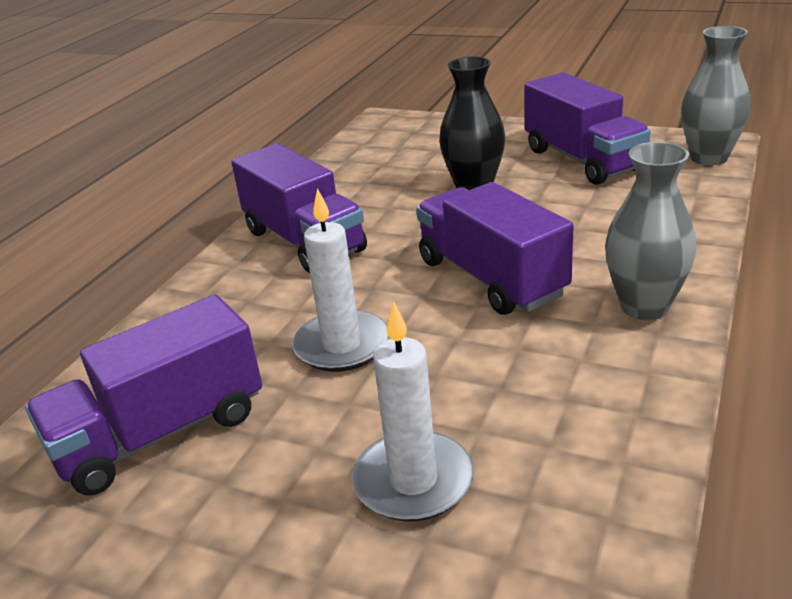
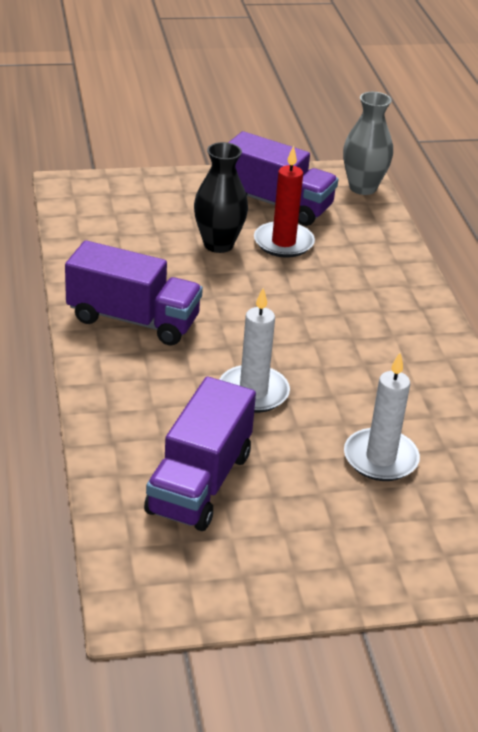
camera: 40 degrees left, 5 degrees up
(491, 278) = (302, 319): purple truck -> none
(551, 197) = (283, 243): none -> red candle
(644, 307) = (413, 317): grey vase -> none

